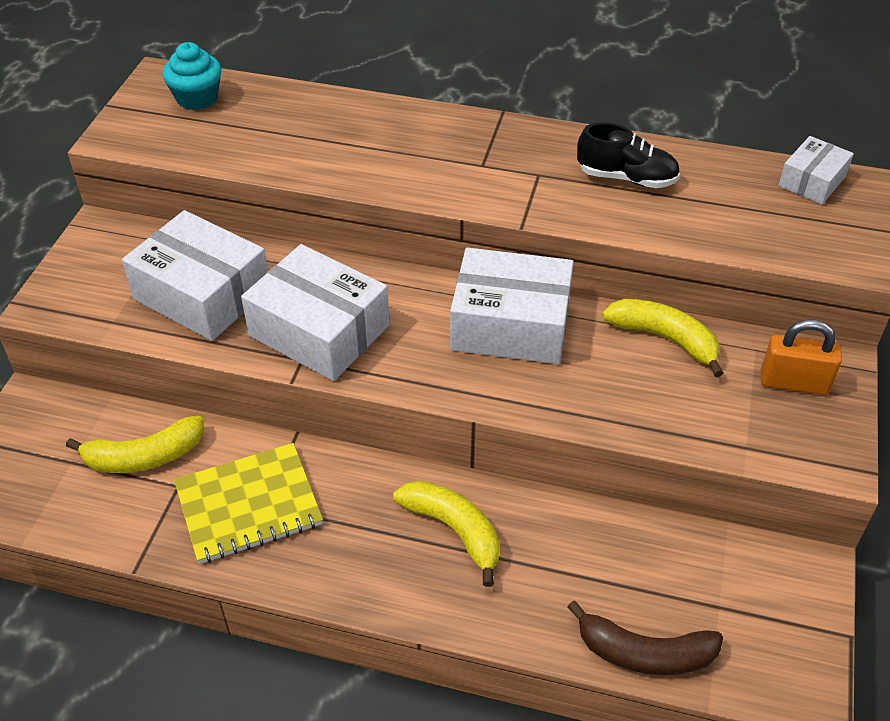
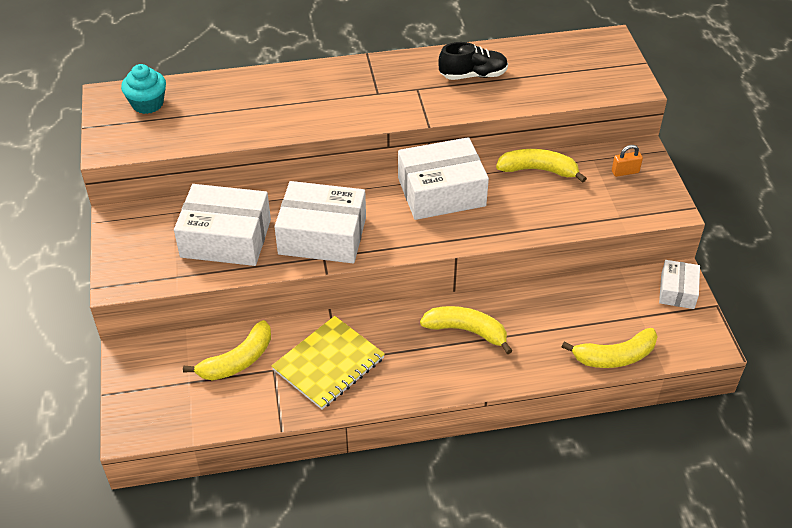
camera: 25 degrees left, 0 degrees up
(644, 653) = (615, 356): brown banana -> yellow banana
(793, 383) = (625, 172): orange padlock -> orange padlock, size x0.63
(812, 181) = (582, 45): white box -> white box (677, 291)

